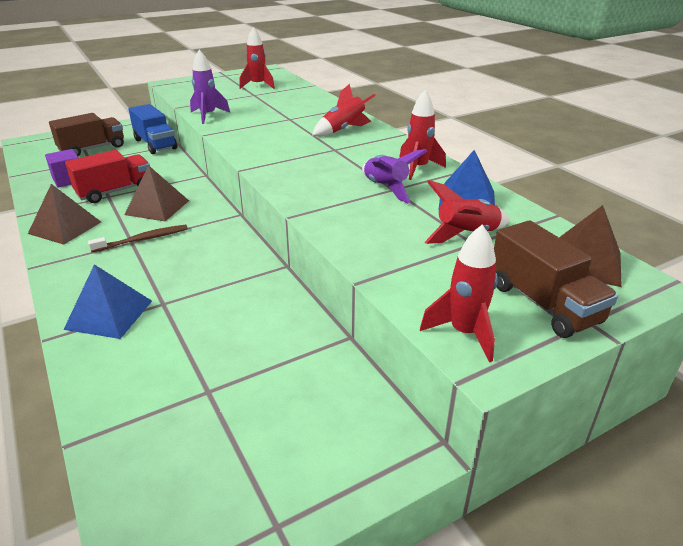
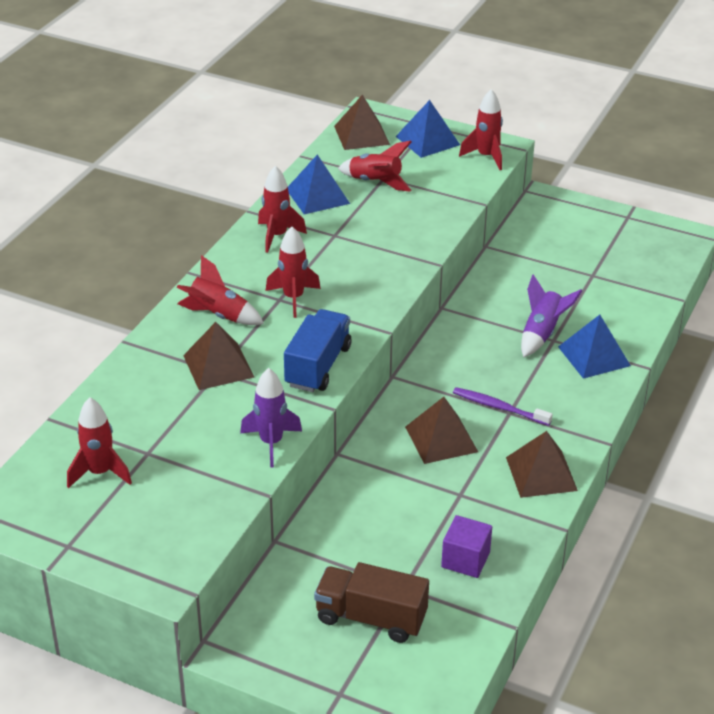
camera: 125 degrees left, 5 degrees up
(115, 191) = (446, 496): red truck -> none
(143, 239) = (499, 407): brown toothbrush -> purple toothbrush
(155, 144) = (296, 563): blue truck -> blue truck (318, 366)
(293, 119) = (218, 366): none -> brown pyramid
(328, 153) = (293, 298): none -> red rocket
(385, 188) = (338, 238): purple rocket -> purple rocket (542, 333)
(543, 303) = (427, 140): brown truck -> blue pyramid

